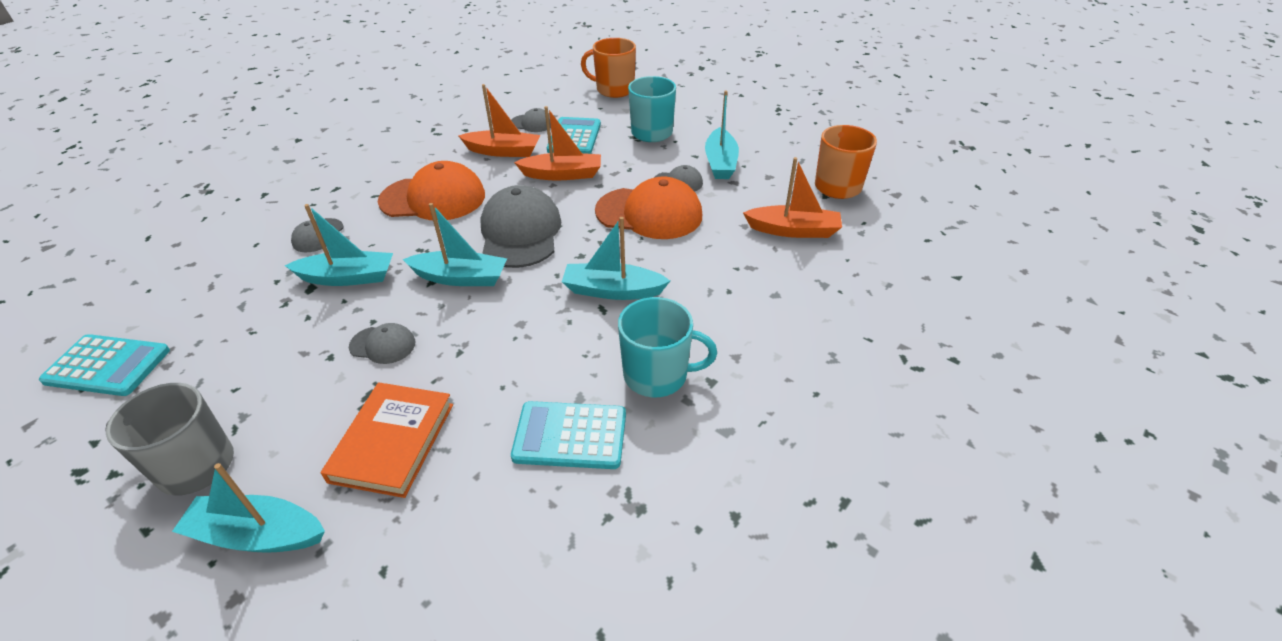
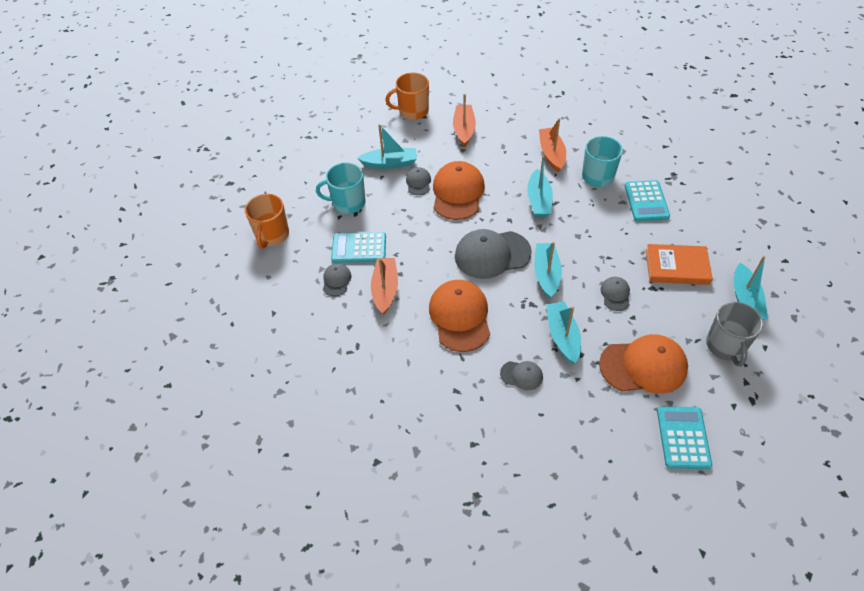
camera: 95 degrees left, 10 degrees up
(242, 349) = (643, 366): none -> orange cap
(562, 174) = (416, 245): orange boat -> orange boat (551, 154)

